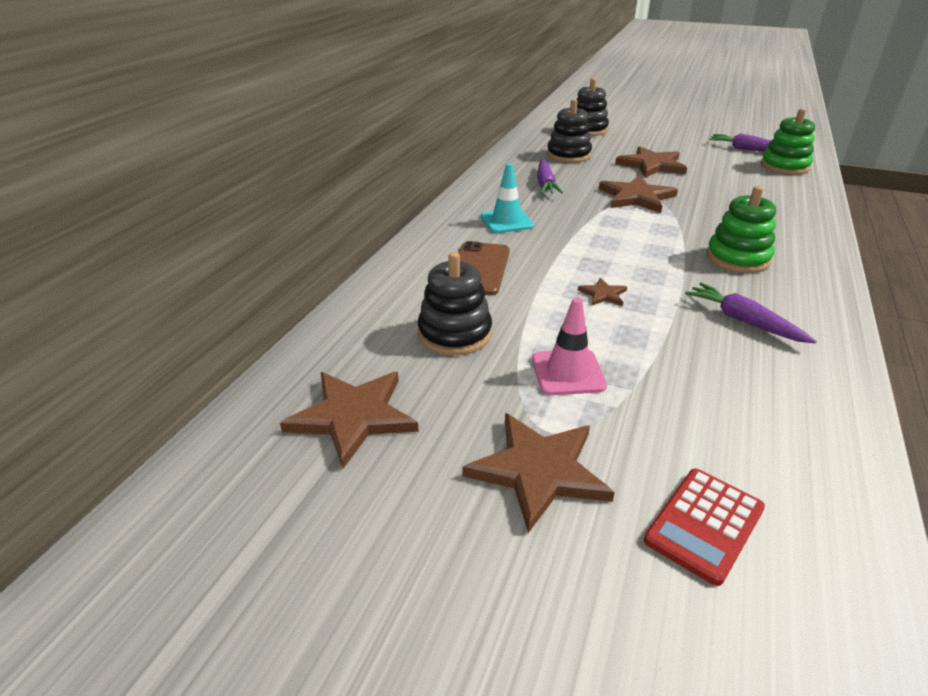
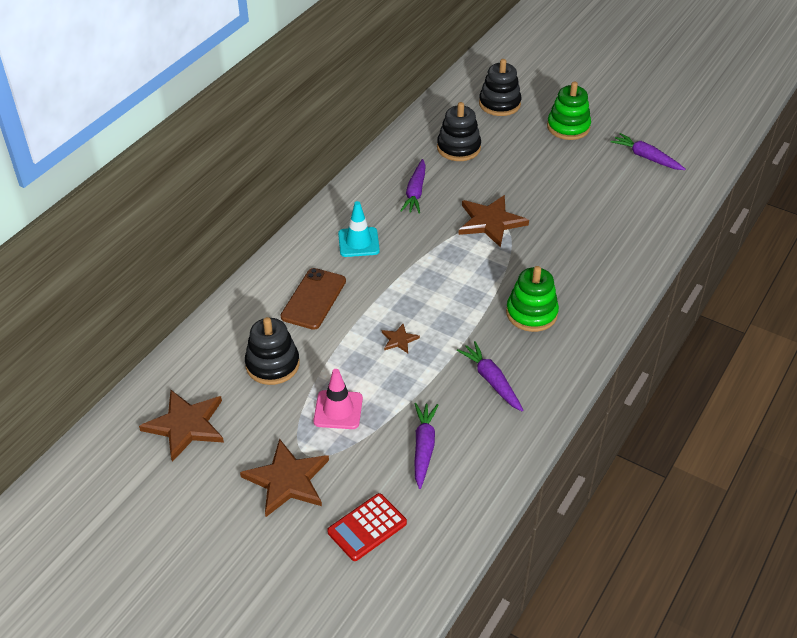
camera: 10 degrees right, 10 degrees up
(651, 165) = (532, 174): brown star -> none
(713, 402) = (423, 447): none -> purple carrot
(784, 166) = (664, 190): green stacking toy -> green stacking toy (568, 127)

